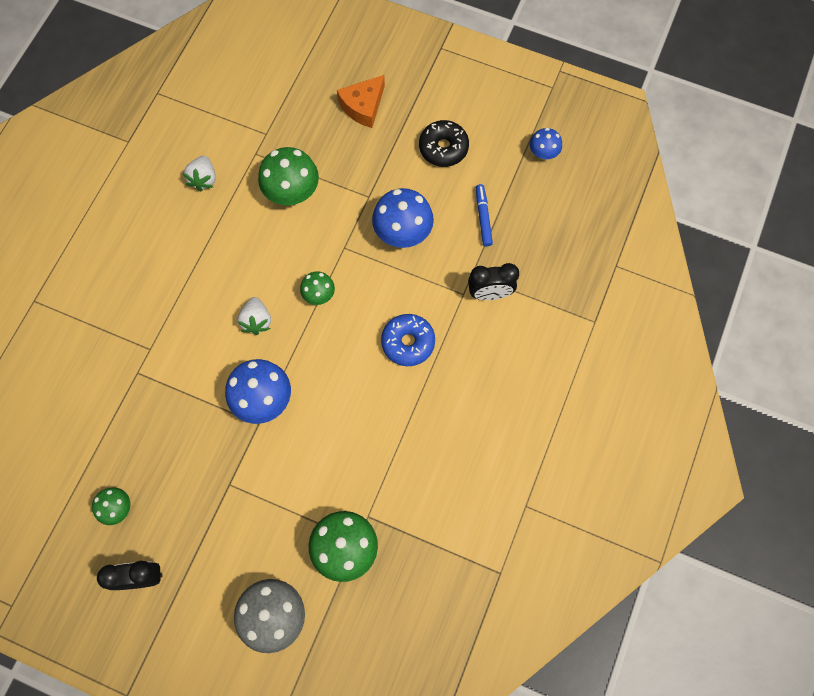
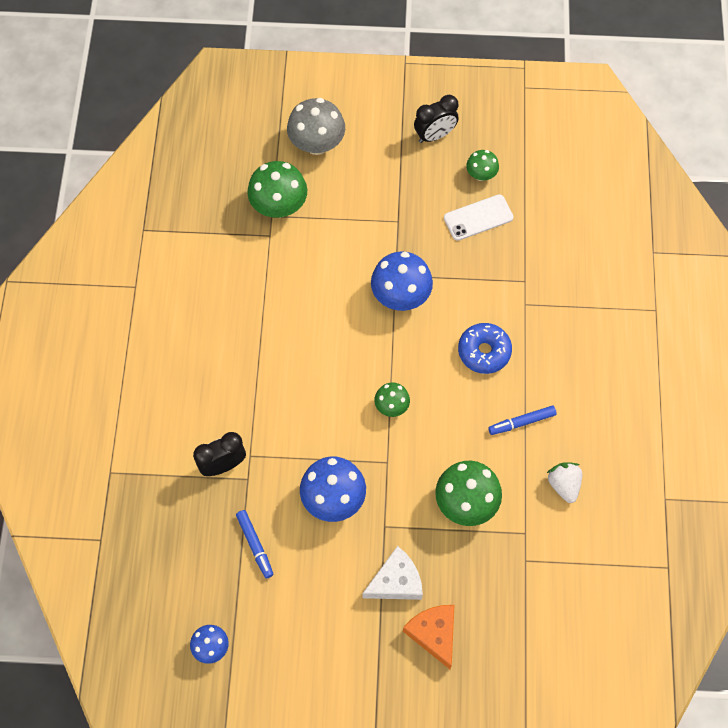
camera: 160 degrees right, 5 degrees down
(146, 458) = (478, 218): none -> white phone
(211, 241) = (521, 422): none -> blue marker
(256, 321) = (439, 362): white strawberry -> none
(363, 106) = (434, 634): orange cheese -> orange cheese turned 45 degrees counterclockwise
(377, 152) = (396, 581): none -> white cheese
(408, 342) = (287, 390): blue donut -> blue donut (484, 352)
(443, 148) = (325, 613): black donut -> none

